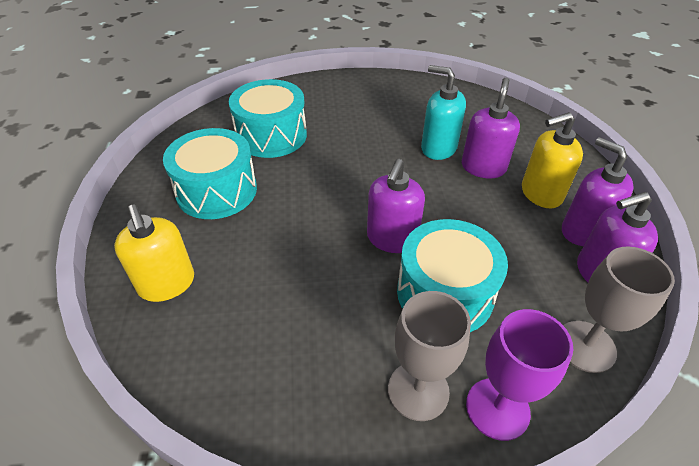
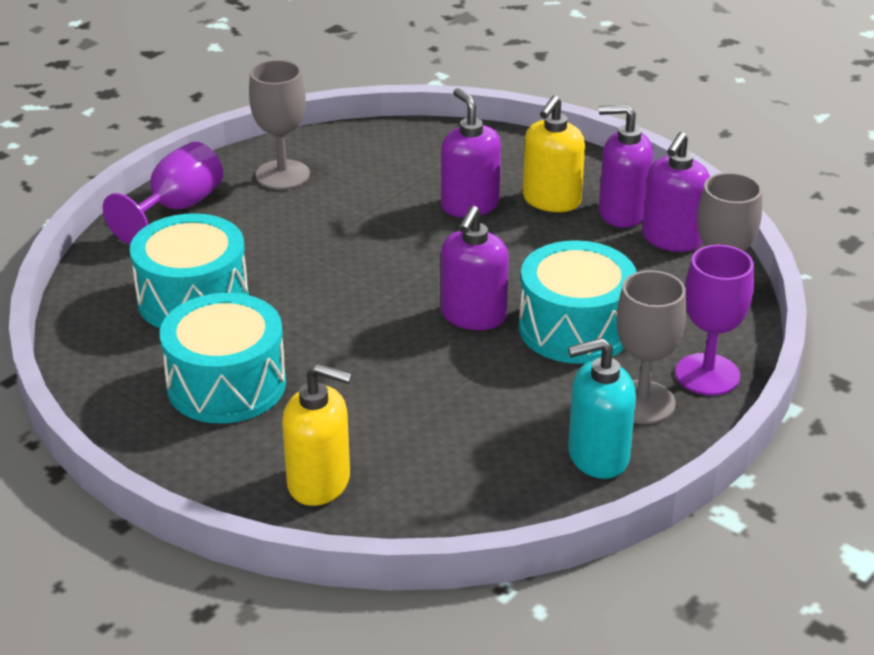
camera: 45 degrees left, 10 degrees down
(331, 87) = (177, 208): none -> purple goblet
(392, 239) = (473, 316): purple soap dispenser -> purple soap dispenser turned 45 degrees clockwise
(403, 96) = (282, 175): none -> grey goblet
(438, 148) = (401, 210): turquoise soap dispenser -> turquoise soap dispenser (597, 456)

